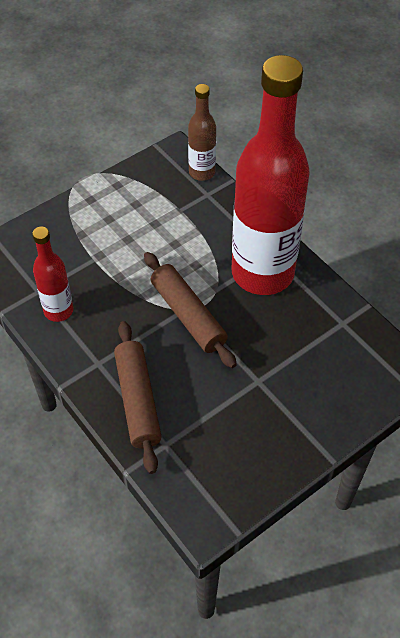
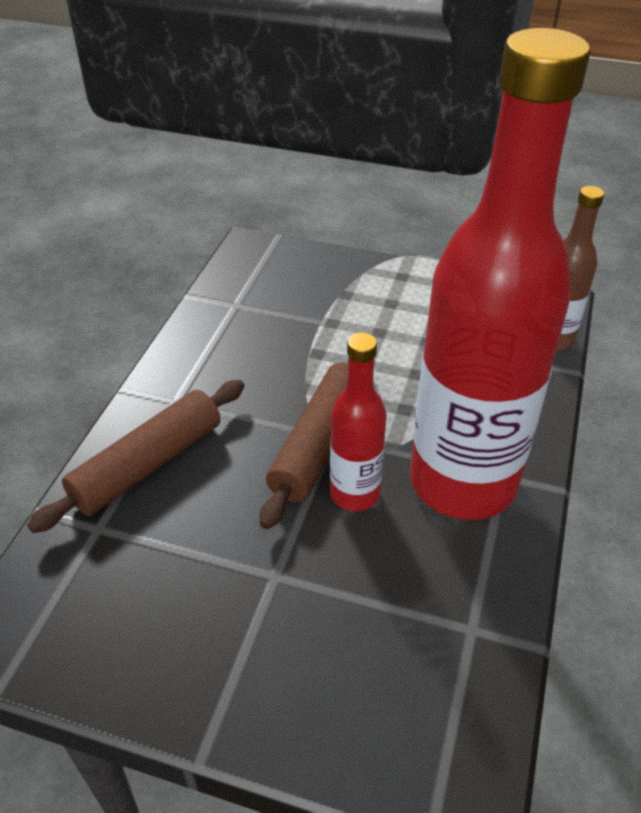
camera: 55 degrees right, 10 degrees down
(58, 311) = (223, 332): red bottle -> red bottle (355, 494)

